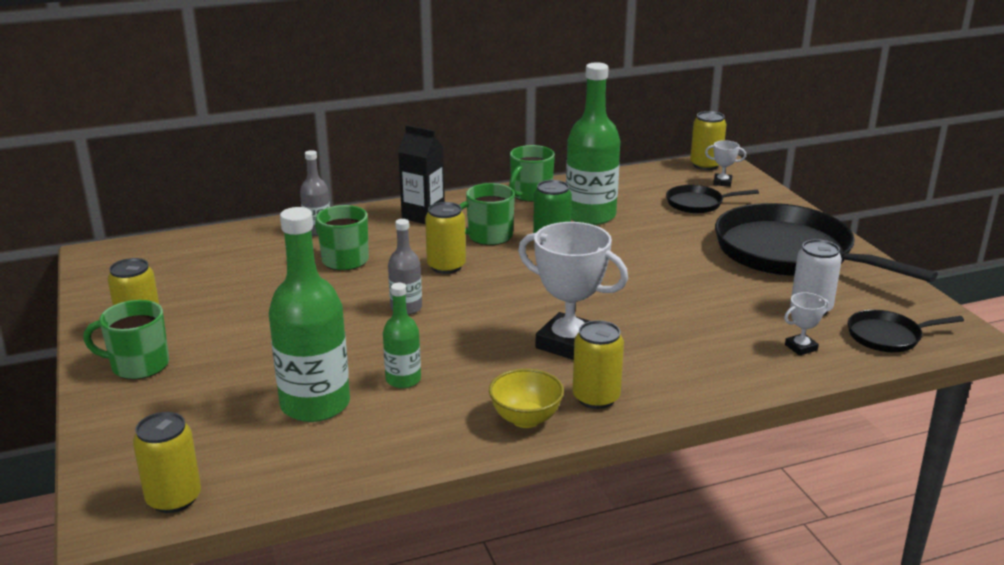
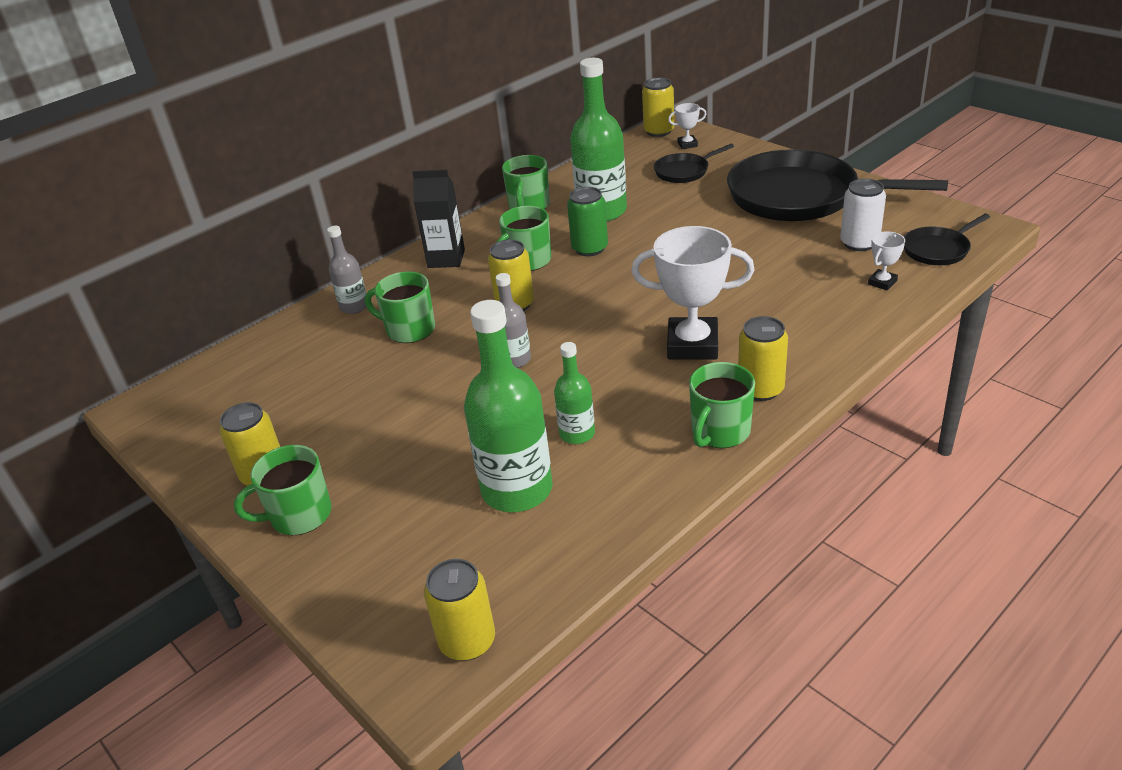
camera: 20 degrees left, 10 degrees up
(526, 419) = (719, 432): yellow bowl -> green mug

